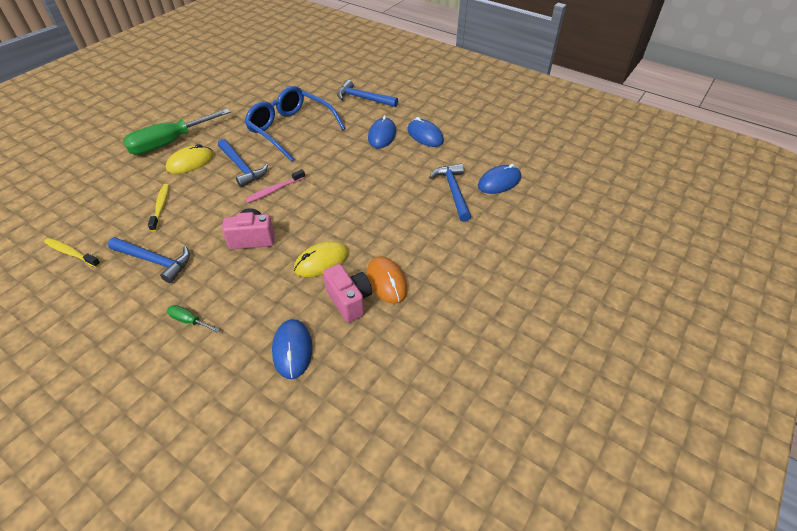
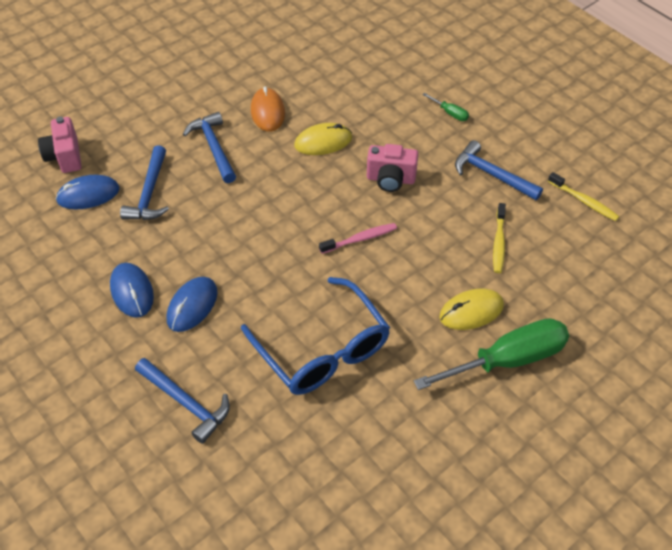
camera: 165 degrees left, 5 degrees up
(242, 167) = (400, 286): blue hammer -> blue hammer (213, 147)
(292, 349) = (363, 76): blue mouse -> none
(349, 301) = (307, 102): pink camera -> pink camera (65, 157)

